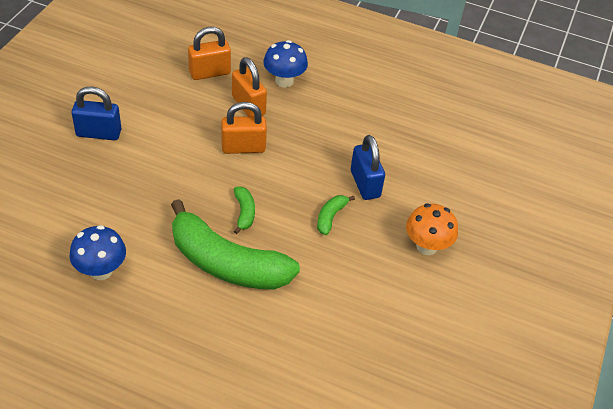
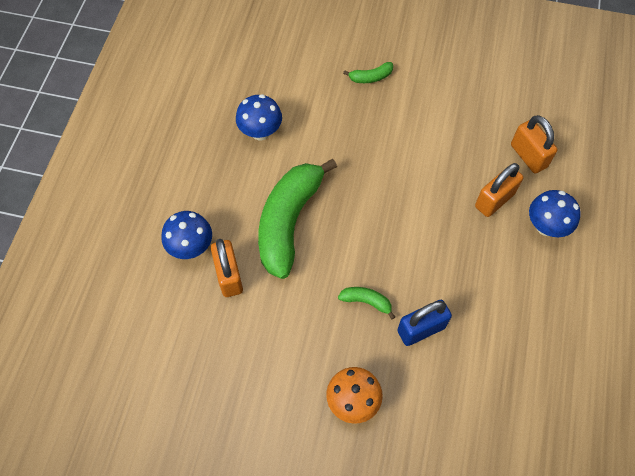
camera: 85 degrees right, 15 degrees up
(99, 133) = (411, 89): blue padlock -> none
(233, 359) = (191, 247): none -> blue mushroom
(243, 147) = (434, 207): orange padlock -> orange padlock (229, 276)
(244, 213) = (350, 224): green banana -> green banana (370, 77)

